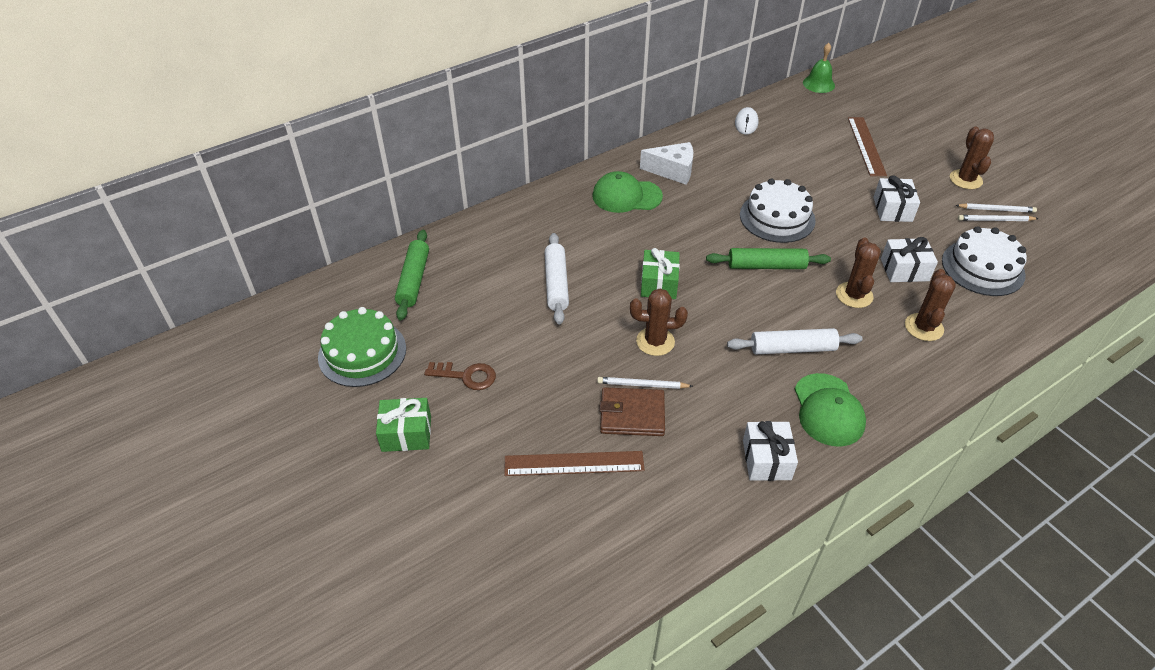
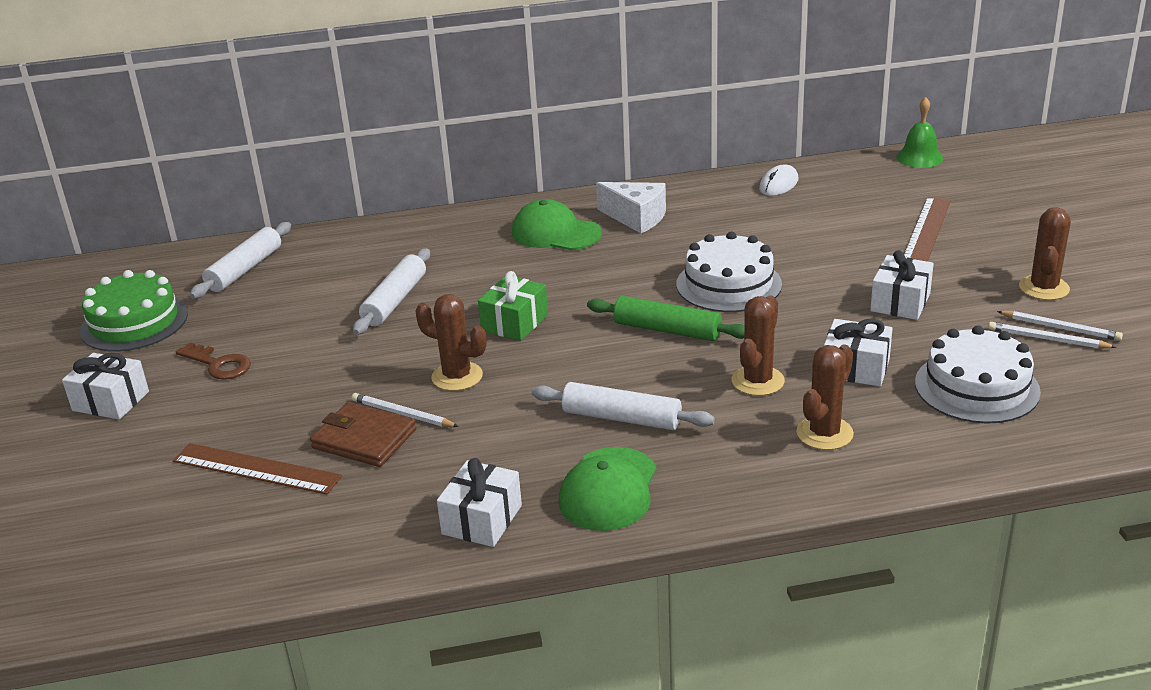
camera: 25 degrees right, 15 degrees down
(406, 433) = (111, 401): green gift -> white gift
(413, 280) = (245, 269): green rolling pin -> white rolling pin

